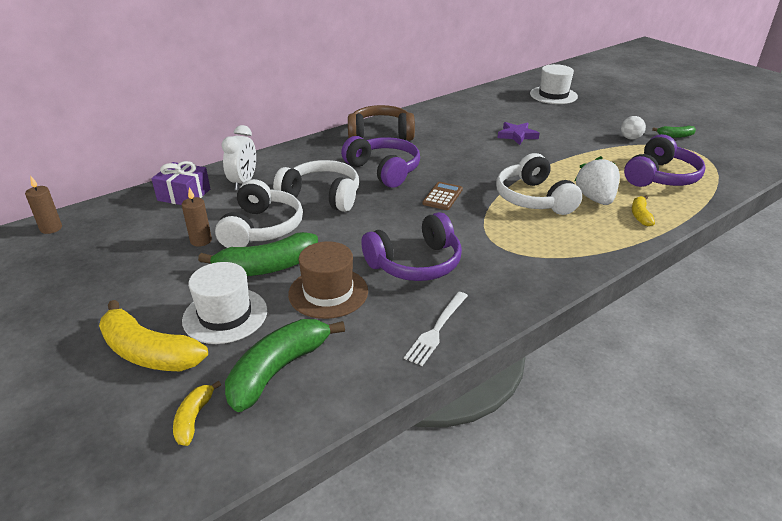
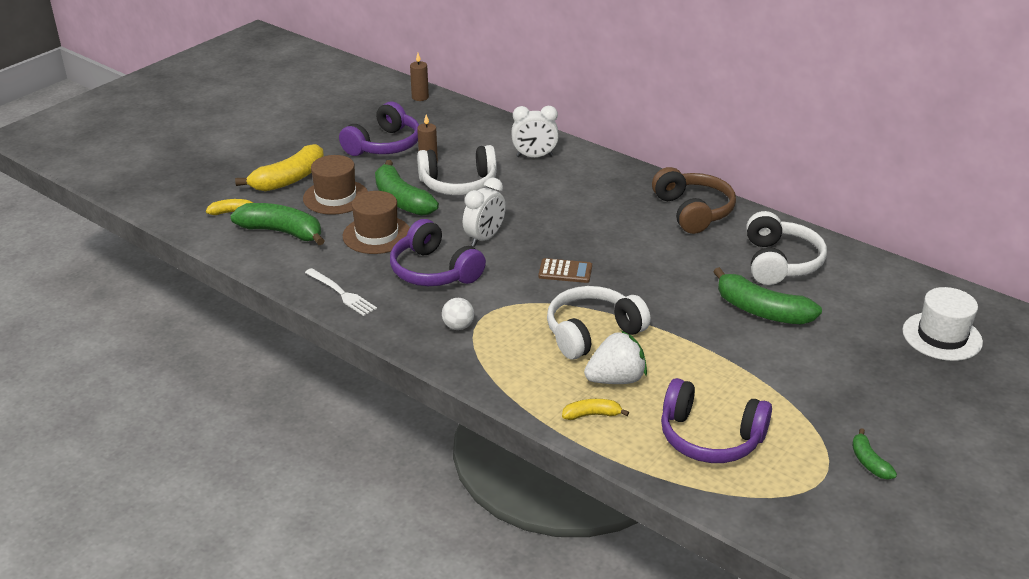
camera: 75 degrees right, 0 degrees up
(149, 352) = (289, 179): yellow banana -> yellow banana turned 150 degrees counterclockwise
(184, 195) = (497, 134): purple gift -> none
(225, 315) = (335, 197): white hat -> brown hat
(322, 196) = (529, 202): white headphones -> white headphones (780, 262)
(370, 227) = (484, 238): none -> white clock
(384, 170) = (604, 227): purple headphones -> purple headphones (384, 145)
(436, 330) = (342, 294): white fork -> white fork turned 150 degrees counterclockwise
(517, 135) = (761, 311): purple star -> green banana
(630, 138) = (826, 414): white ball -> white ball (458, 326)

